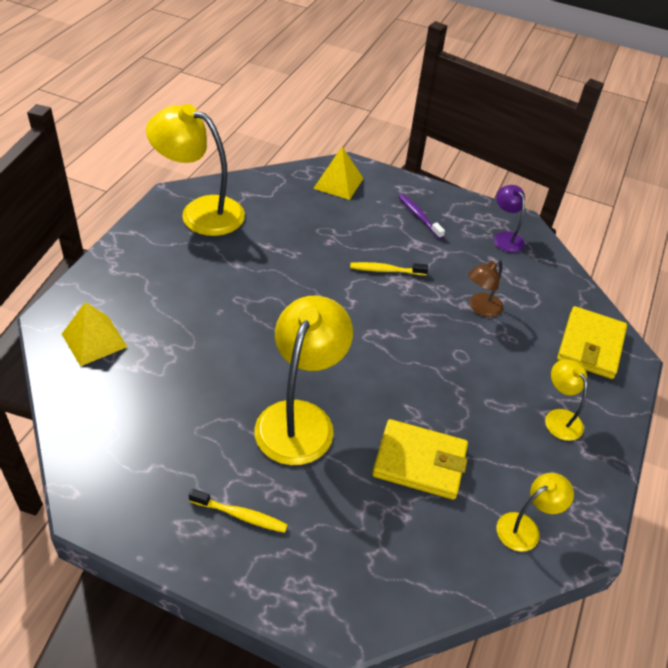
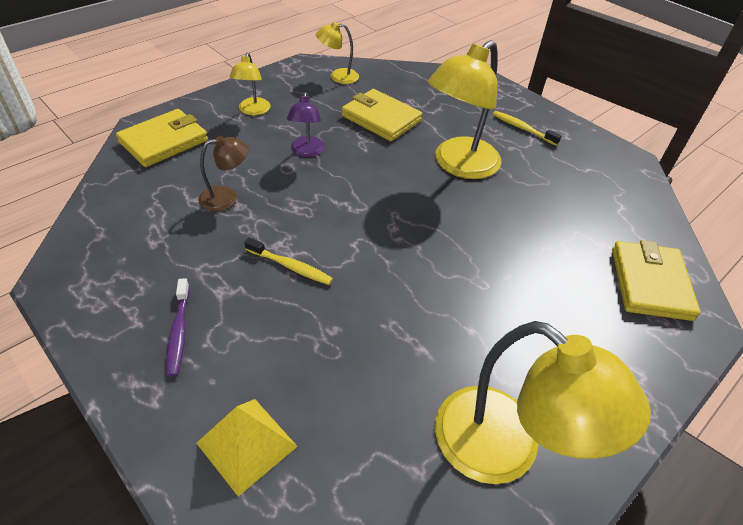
camera: 155 degrees left, 0 degrees up
(94, 340) = (650, 283): yellow pyramid -> yellow wallet
(505, 237) = (104, 263): purple lamp -> purple lamp (307, 151)

